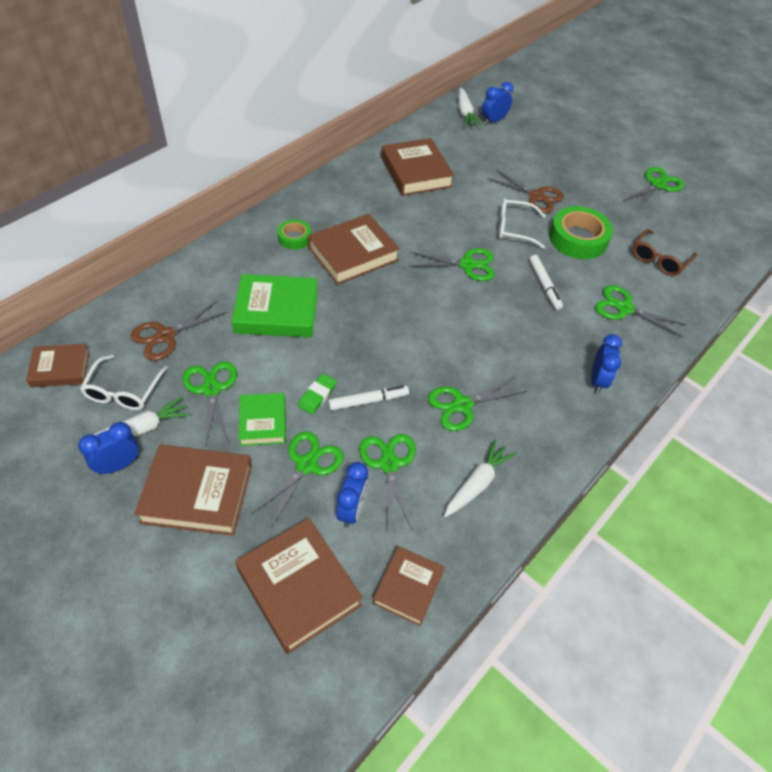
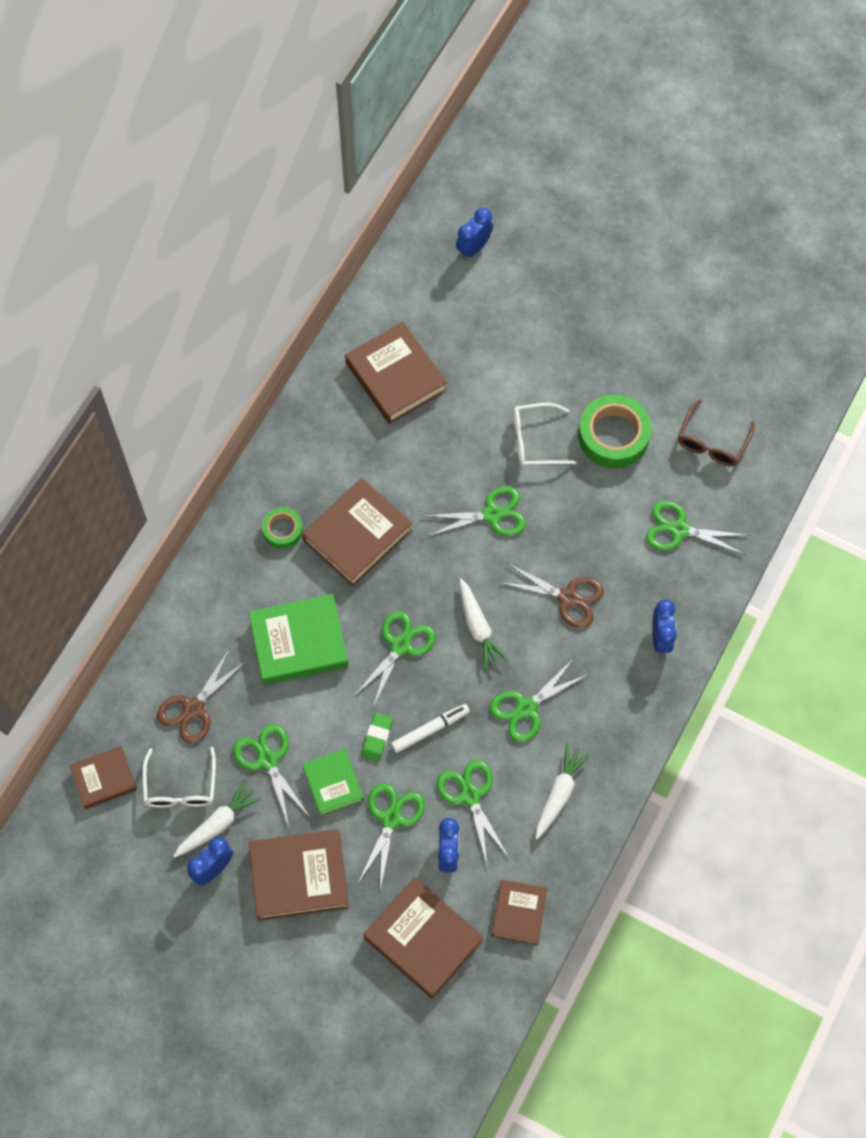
camera: 10 degrees left, 15 degrees up
(465, 113) = (433, 243): white carrot -> white carrot (478, 628)
(536, 196) = (553, 377): brown scissors -> brown scissors (568, 597)
(544, 285) = (585, 521): white marker -> none
(657, 185) = (701, 312): green scissors -> green scissors (400, 645)

